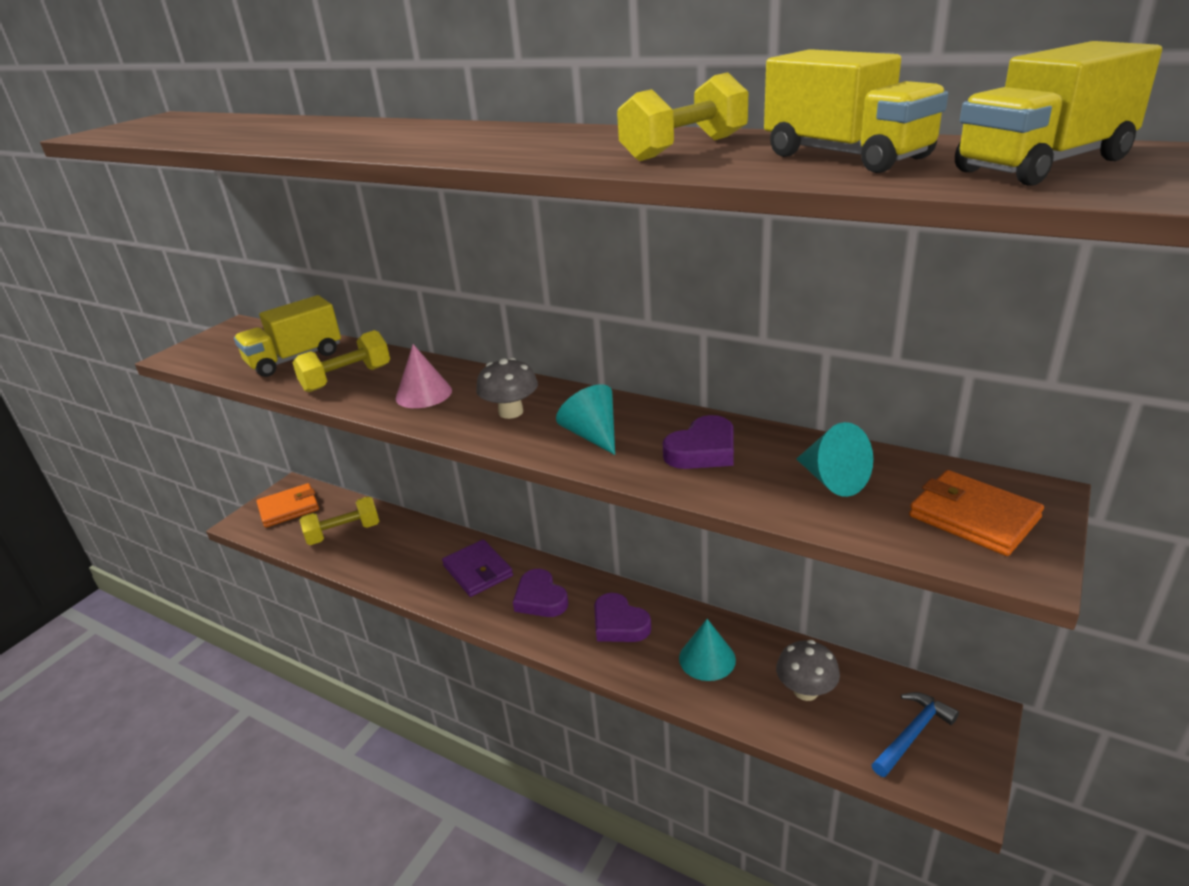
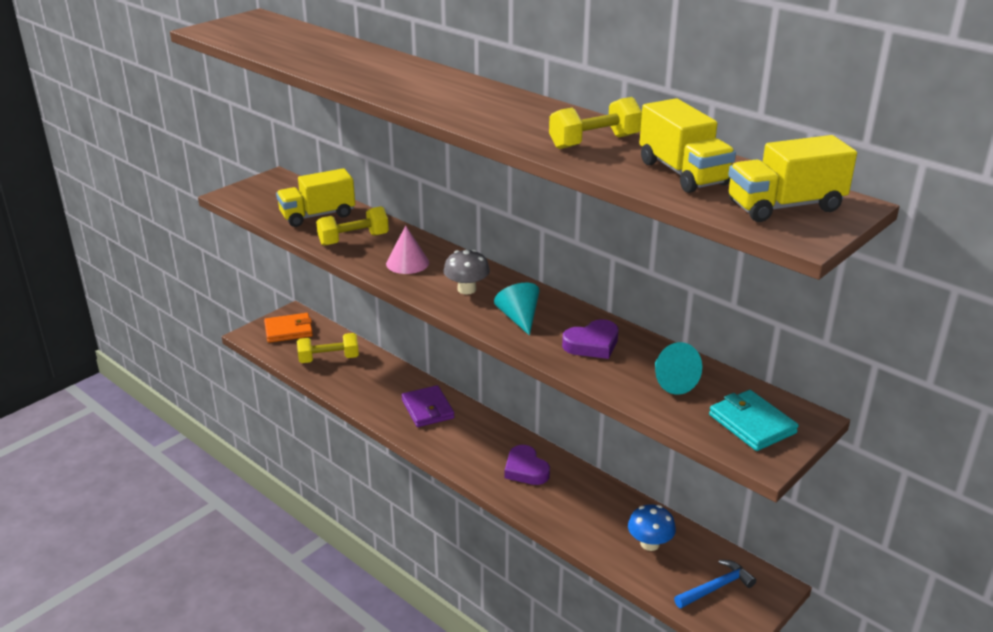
camera: 10 degrees right, 0 degrees up
(540, 598) = (470, 439): purple heart -> none
(707, 658) = (584, 507): turquoise cone -> none
(805, 690) = (649, 543): grey mushroom -> blue mushroom
(973, 517) = (752, 424): orange wallet -> turquoise wallet

